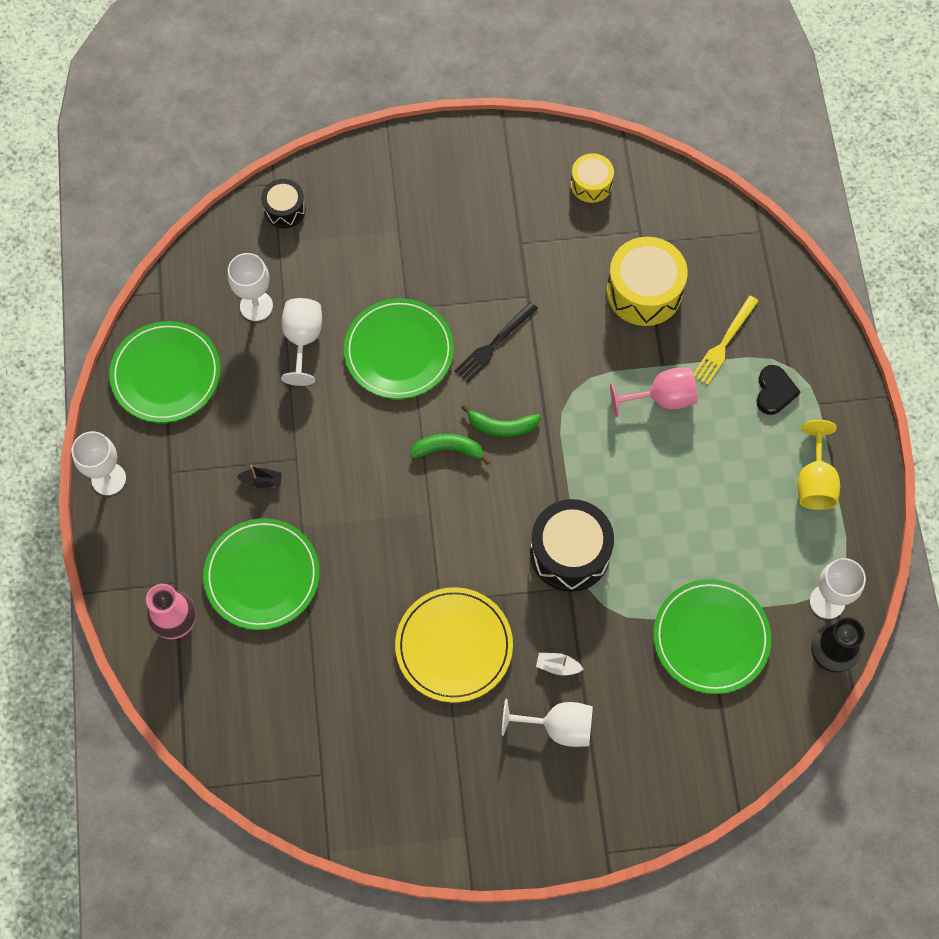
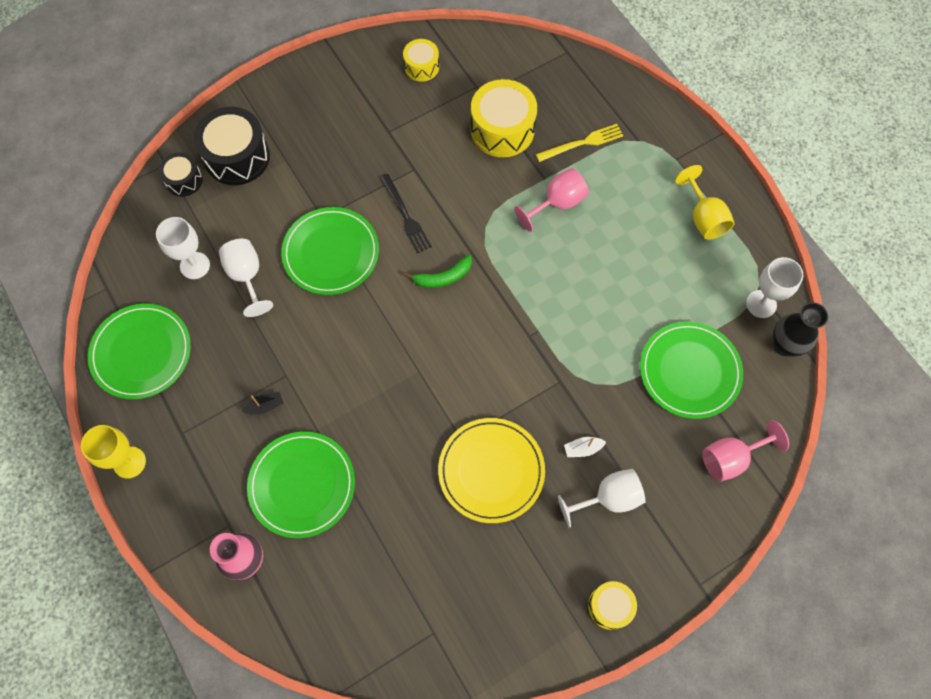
camera: 25 degrees left, 0 degrees up
(108, 479) = (129, 462): white goblet -> yellow goblet
(448, 449) = (409, 314): green banana -> none
(494, 344) = (405, 216): black fork -> black fork turned 45 degrees counterclockwise
(506, 831) = (610, 606): none -> yellow drum
(570, 553) = (546, 353): black drum -> black drum (237, 157)
(706, 745) = (731, 458): none -> pink goblet
(724, 343) = (582, 143): yellow fork -> yellow fork turned 120 degrees counterclockwise
(774, 391) = (638, 164): black heart -> none

